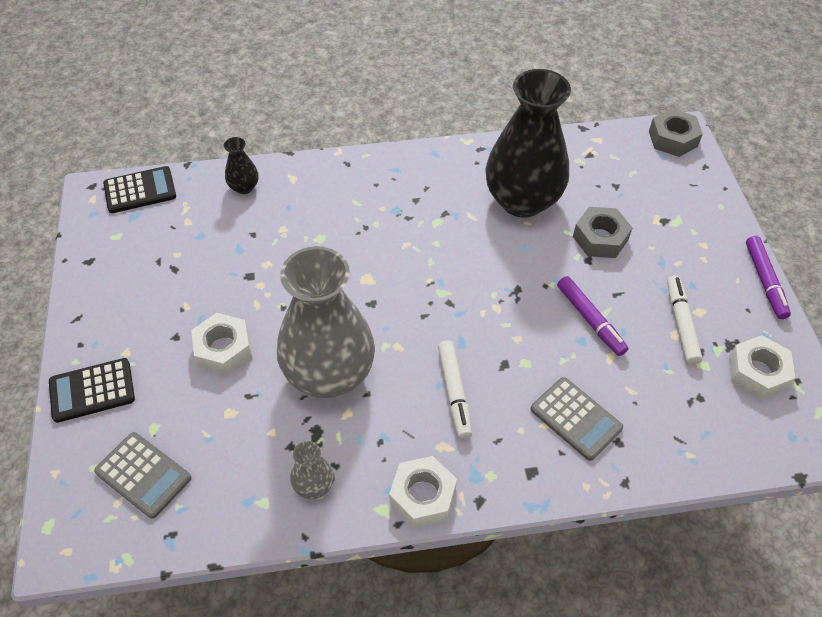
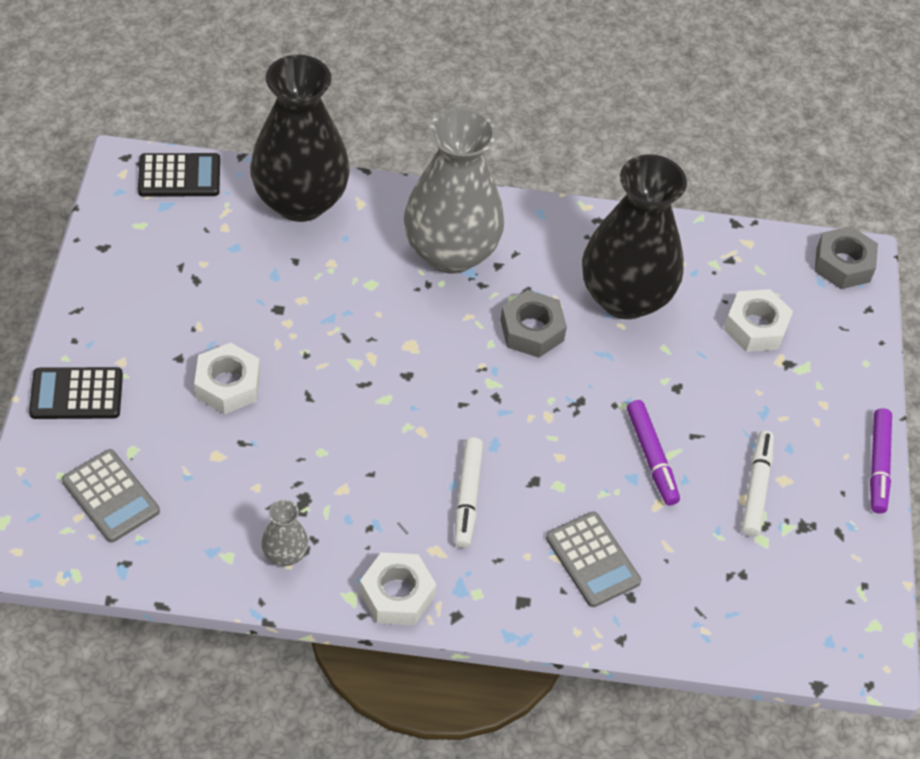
camera: 10 degrees right, 0 degrees up
(244, 187) = (300, 201): black vase -> black vase, size x2.42
(329, 374) = (336, 442): grey vase -> grey vase (450, 252)
(600, 238) = (701, 366): grey nut -> grey nut (532, 330)
(757, 372) = (821, 564): white nut -> white nut (755, 327)

